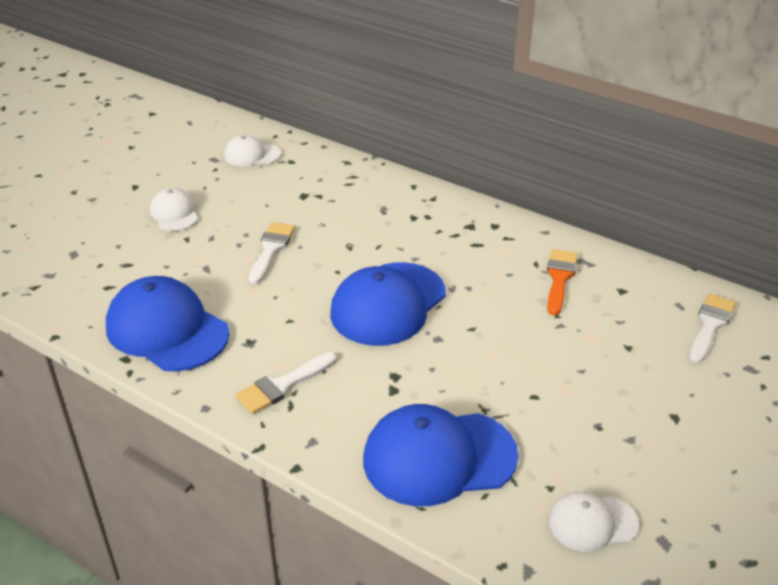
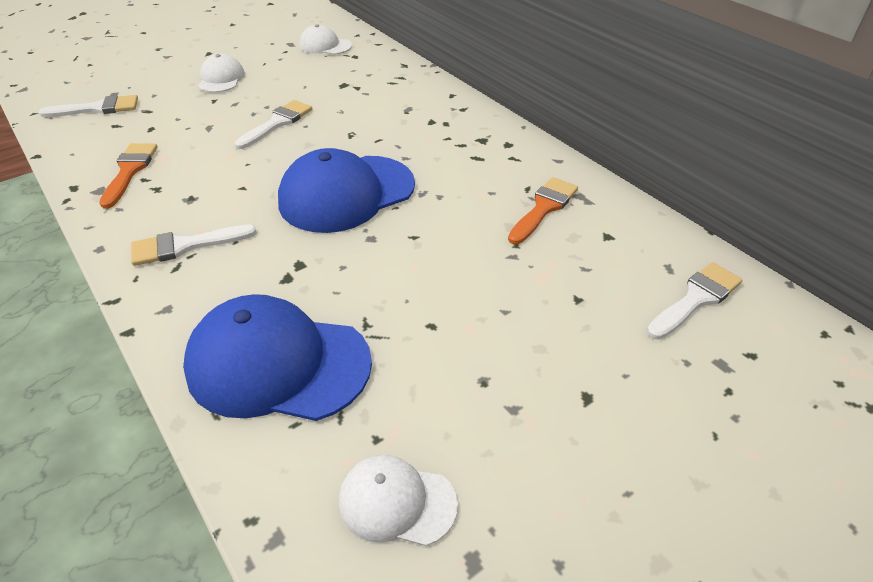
camera: 20 degrees right, 5 degrees up
(72, 273) = (98, 108): none -> white brush
(167, 330) = (130, 171): blue cap -> orange brush

